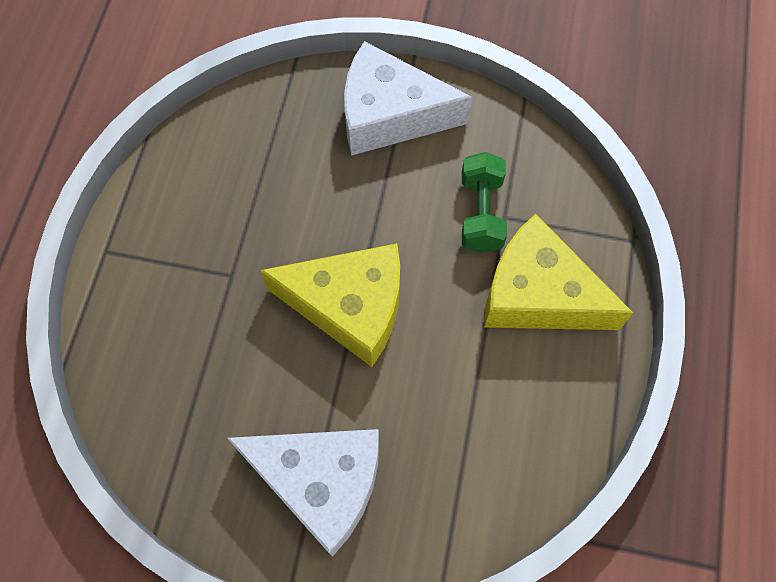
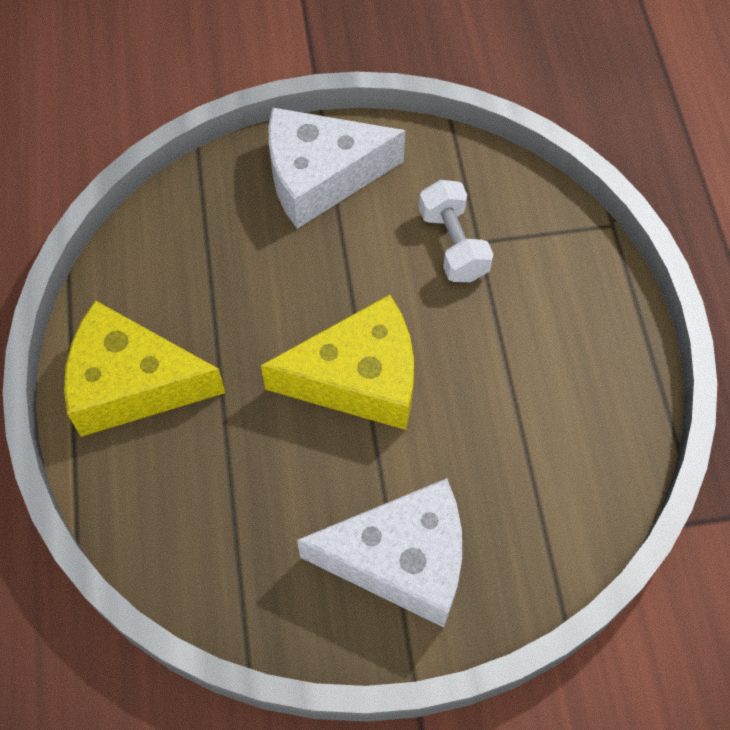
camera: 20 degrees left, 5 degrees down
(480, 213) = (453, 245): green dumbbell -> white dumbbell
(538, 294) = (542, 305): yellow cheese -> yellow cheese (132, 384)

